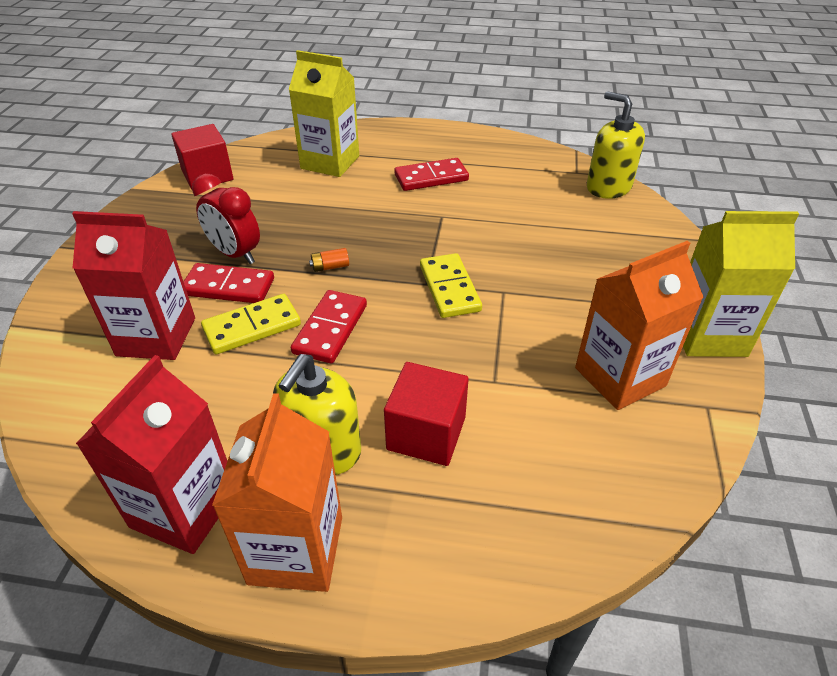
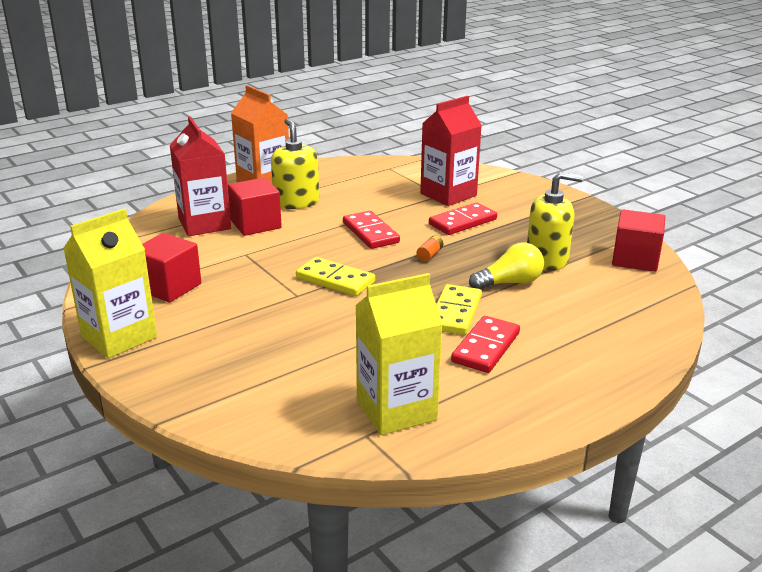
camera: 135 degrees right, 15 degrees down
(184, 508) = (324, 173): red carton -> red carton (204, 224)
(235, 254) = (497, 234): red clock -> none
(252, 327) = (412, 216): yellow domino -> yellow domino (455, 313)
(326, 207) = (509, 283): none -> yellow light bulb
(330, 162) = (588, 314): yellow carton -> yellow carton (396, 410)
(608, 187) = (312, 433): yellow soap dispenser -> yellow soap dispenser (547, 260)
(620, 377) = (169, 287): orange carton -> red cube

